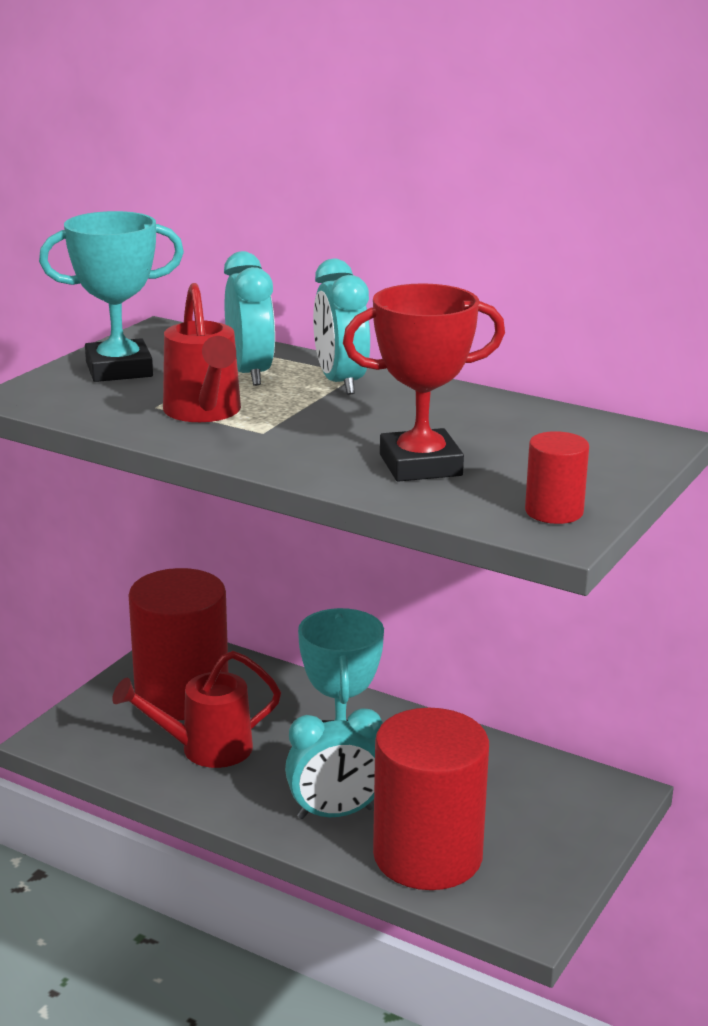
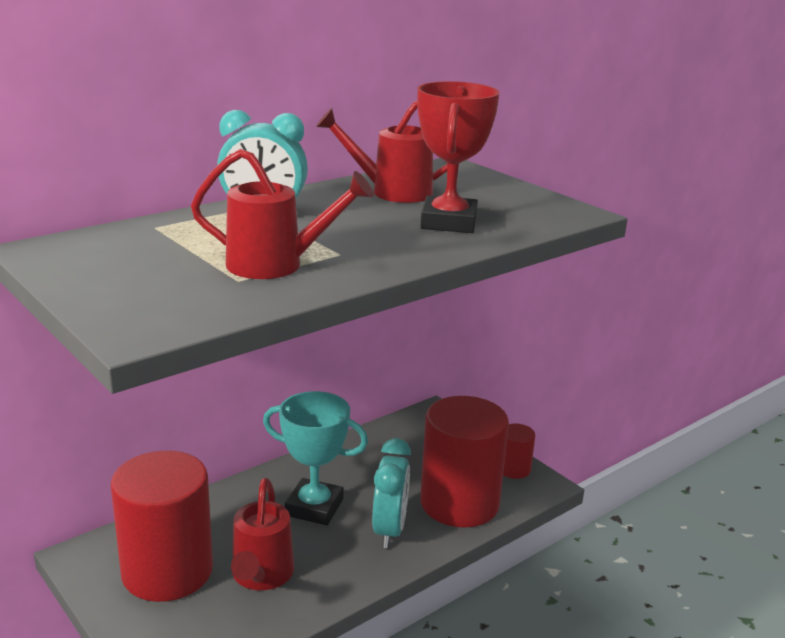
camera: 70 degrees left, 0 degrees up
(119, 369) = (122, 280): turquoise trophy -> none
(250, 373) = (204, 236): turquoise clock -> none
(494, 423) = (392, 192): none -> red watering can
(554, 511) = (546, 207): red cylinder -> red cylinder (513, 469)

